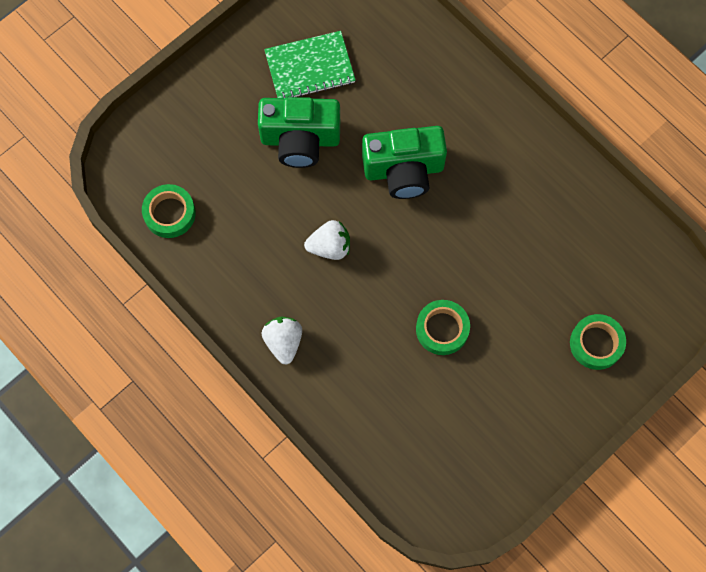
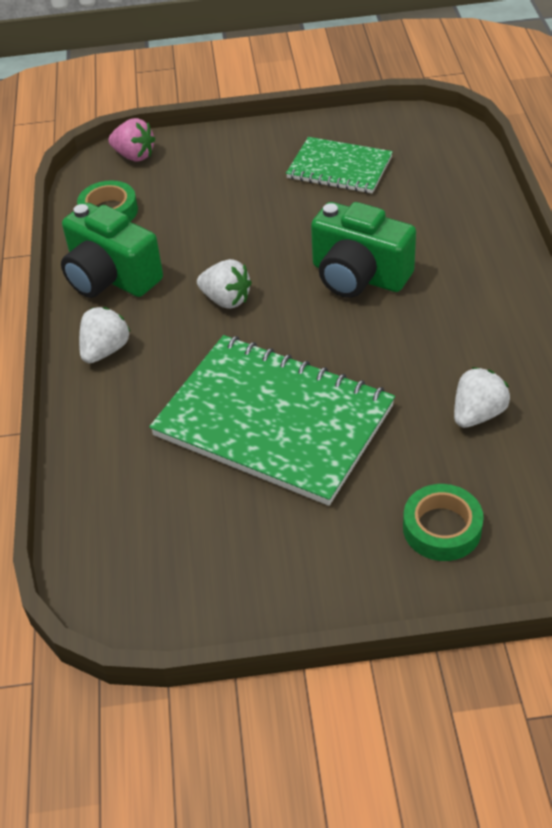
camera: 40 degrees right, 25 degrees down
(137, 143) = (134, 156): none -> pink strawberry
(300, 139) = (279, 212): green camera -> green camera (111, 277)
(442, 329) = (273, 421): green tape -> green notebook
(560, 245) = (477, 414): none -> white strawberry

